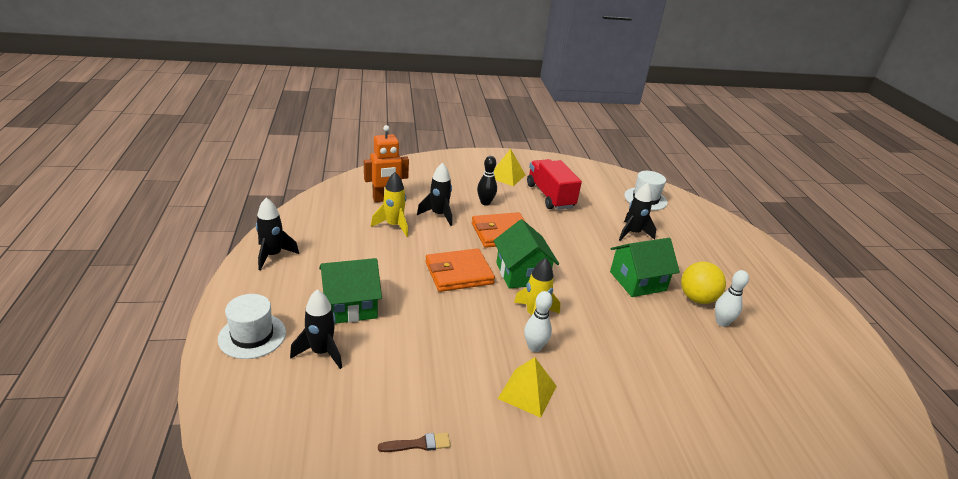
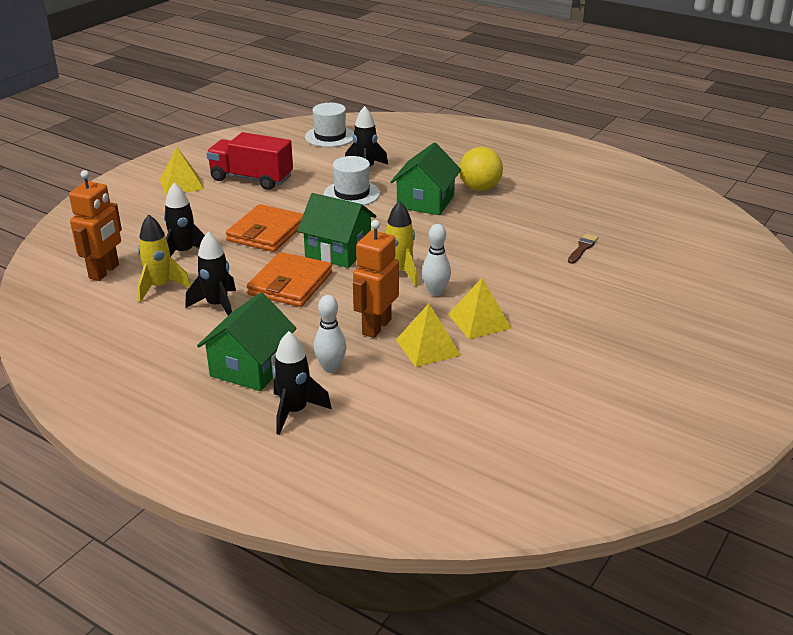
camera: 45 degrees left, 0 degrees up
(252, 336) = (213, 448): white hat -> white hat (352, 194)
(273, 255) = (94, 386): black rocket -> black rocket (217, 305)
(418, 444) = (471, 402): brown brush -> brown brush (582, 248)
(456, 339) = (376, 327): none -> orange robot
(462, 380) = (428, 347): none -> yellow pyramid
(485, 203) = (206, 217): black bowling pin -> none
(721, 322) = (517, 194): white bowling pin -> white bowling pin (331, 368)

